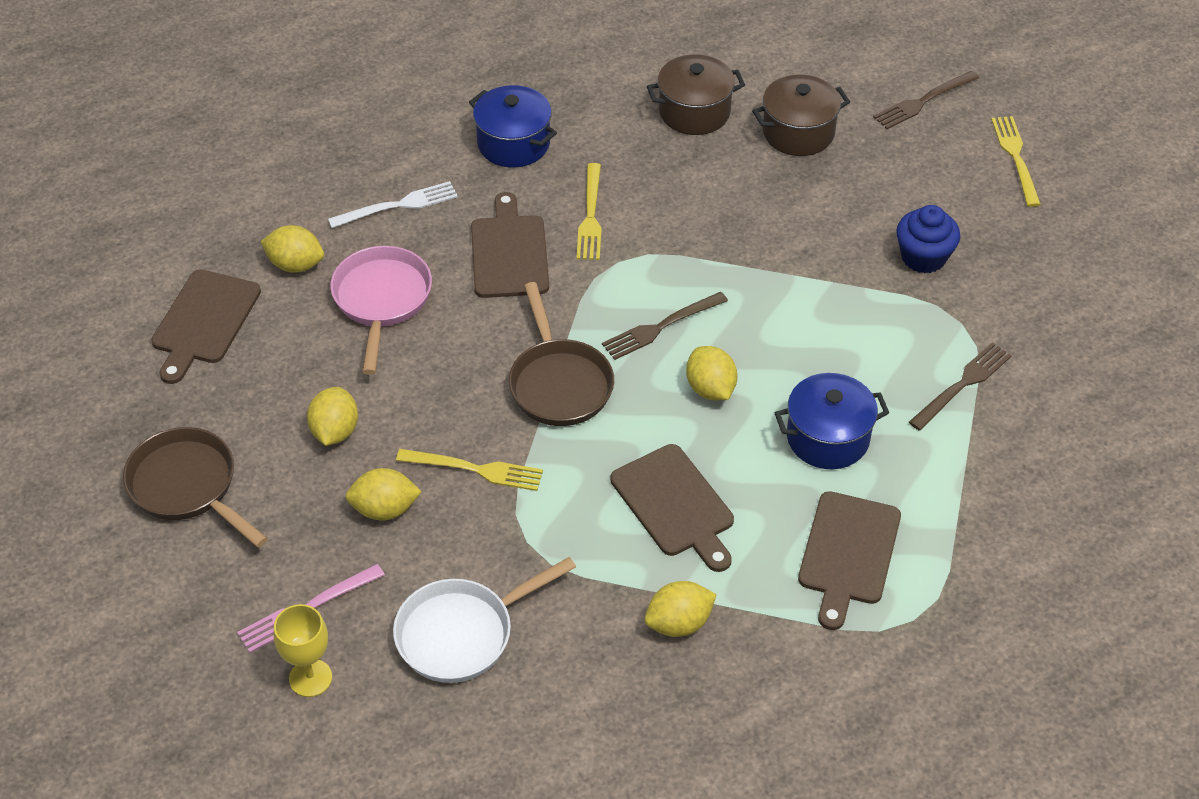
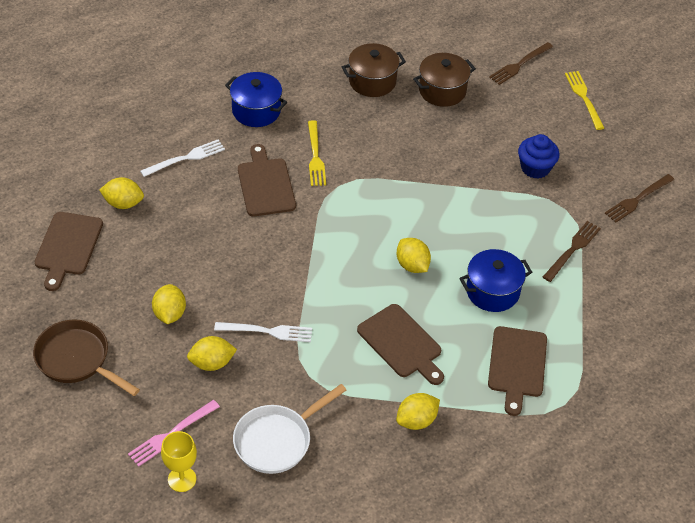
camera: 10 degrees left, 0 degrees up
(381, 300) = (186, 223): pink pan -> none
(476, 469) = (268, 331): yellow fork -> white fork
(559, 383) = (313, 270): brown pan -> none
(660, 327) = (373, 227): brown fork -> brown fork (637, 200)

